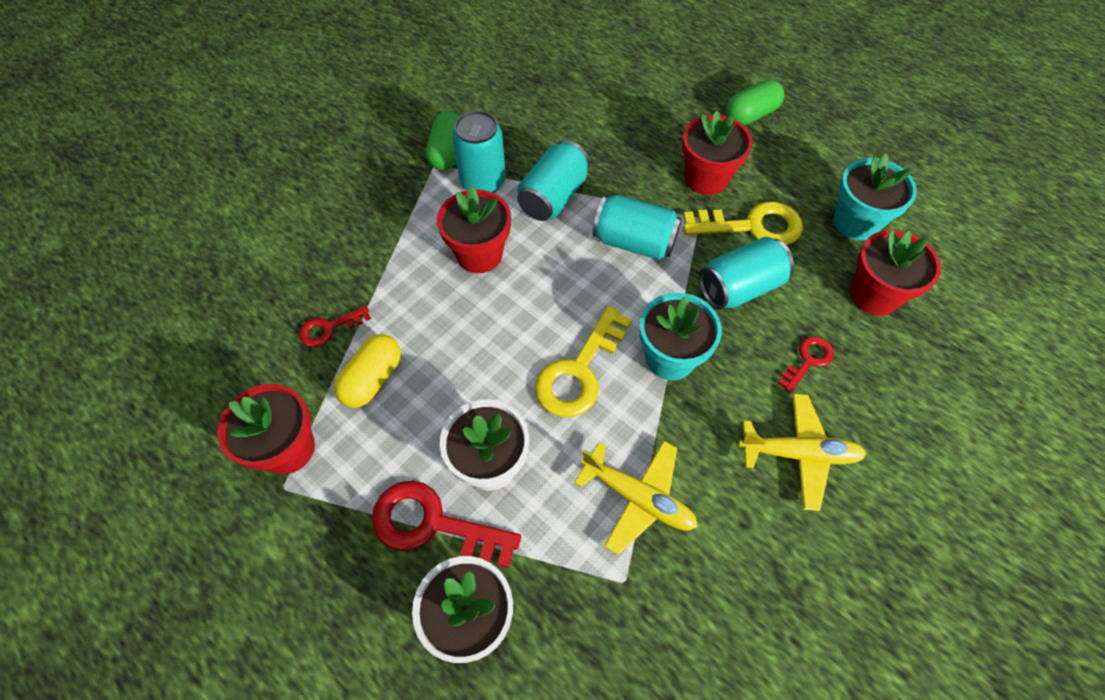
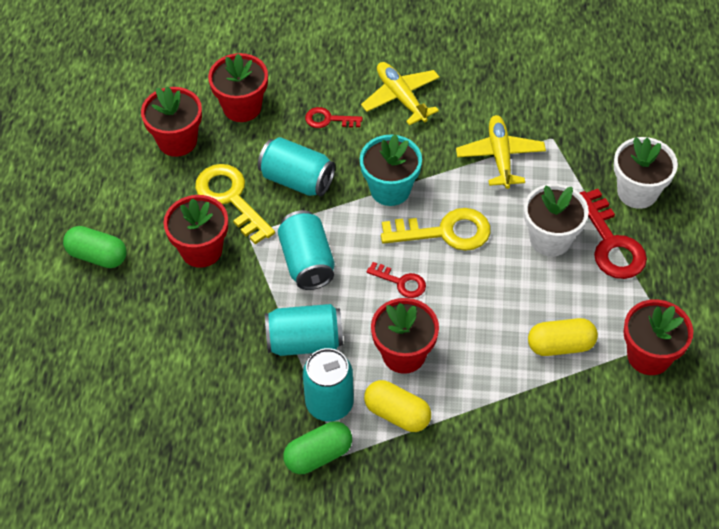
camera: 125 degrees left, 5 degrees down
(329, 328) = (552, 404): red key -> red key (401, 282)
(432, 217) = (397, 414): none -> yellow capsule
(856, 222) = (177, 141): turquoise flower pot -> red flower pot

